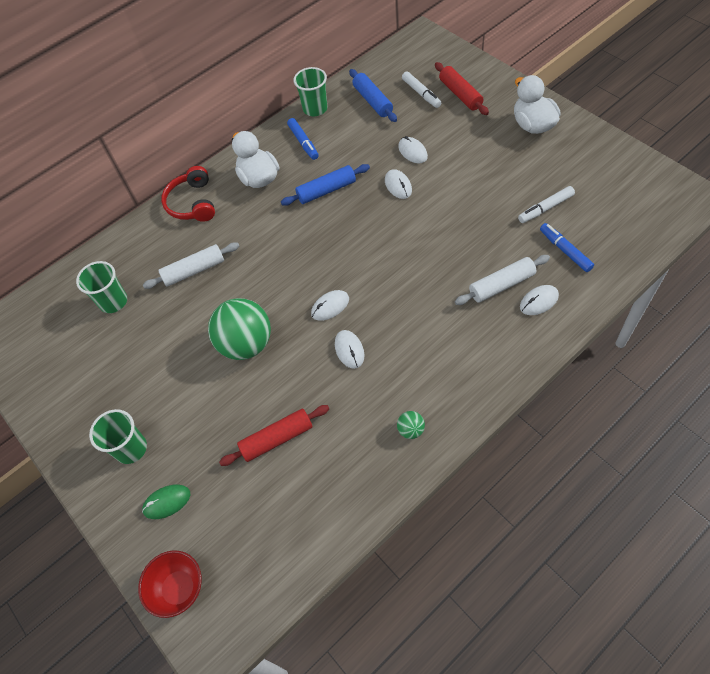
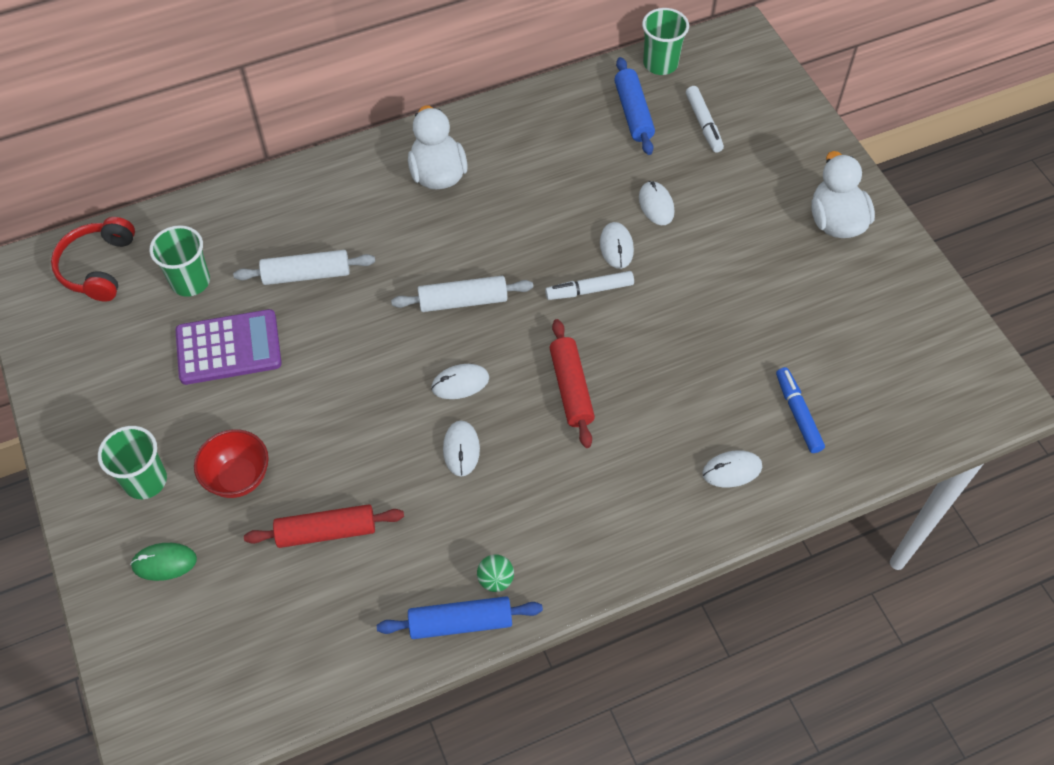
camera: 10 degrees right, 0 degrees up
(157, 337) = (229, 348): none -> purple calculator
(179, 588) = (141, 672): red bowl -> red bowl (238, 477)
(192, 203) = (338, 180): red headphones -> red headphones (98, 267)
(246, 344) = (335, 396): green ball -> none
(303, 142) = (516, 142): blue marker -> none
(315, 109) = (551, 98): green cup -> green cup (660, 64)
(326, 190) = (519, 222): blue rolling pin -> blue rolling pin (460, 623)
(460, 94) = (756, 143): red rolling pin -> red rolling pin (571, 388)
(501, 285) = (693, 431): white rolling pin -> white rolling pin (463, 301)
(545, 208) = (798, 346): white marker -> white marker (589, 290)

